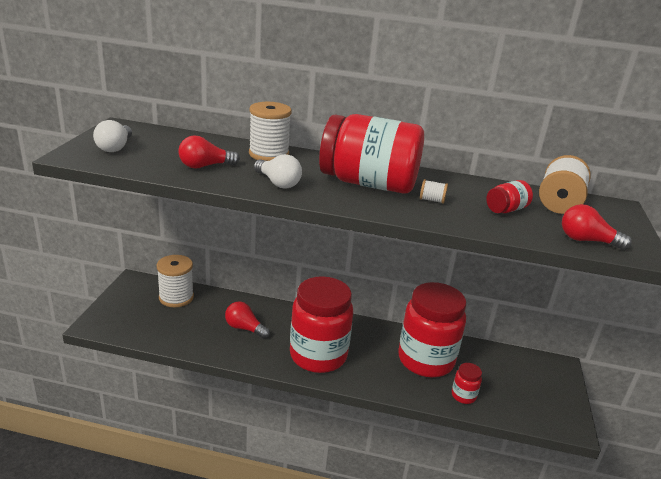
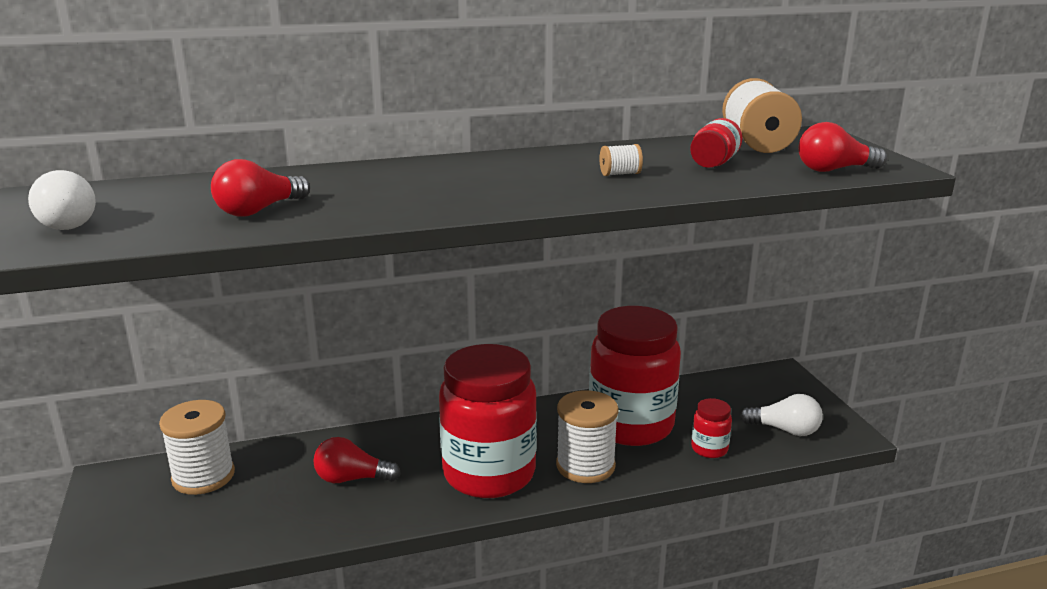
camera: 25 degrees left, 5 degrees down
(269, 154) = (337, 176): white spool -> white spool (585, 466)
(278, 183) = (397, 204): white light bulb -> white light bulb (784, 430)
(368, 184) = (520, 176): red jar -> none

